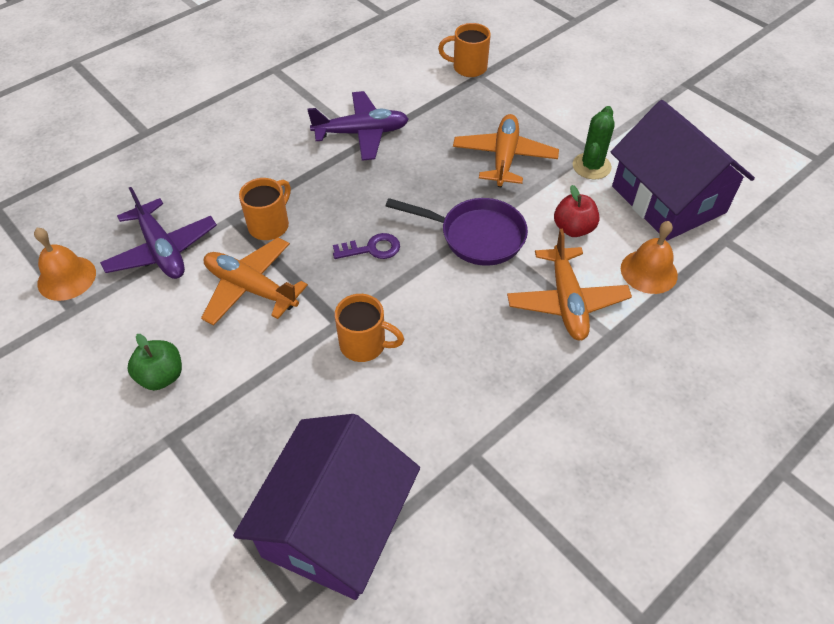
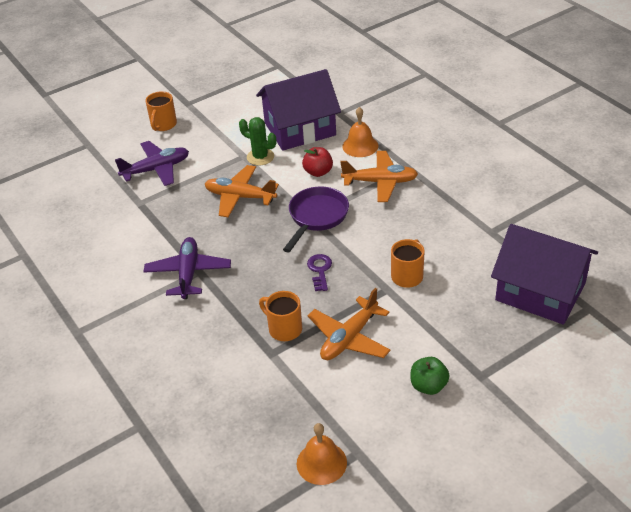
camera: 80 degrees left, 10 degrees down
(162, 250) = (300, 398): purple plane -> purple plane (156, 169)
(468, 68) = (126, 207): orange mug -> orange mug (163, 125)

